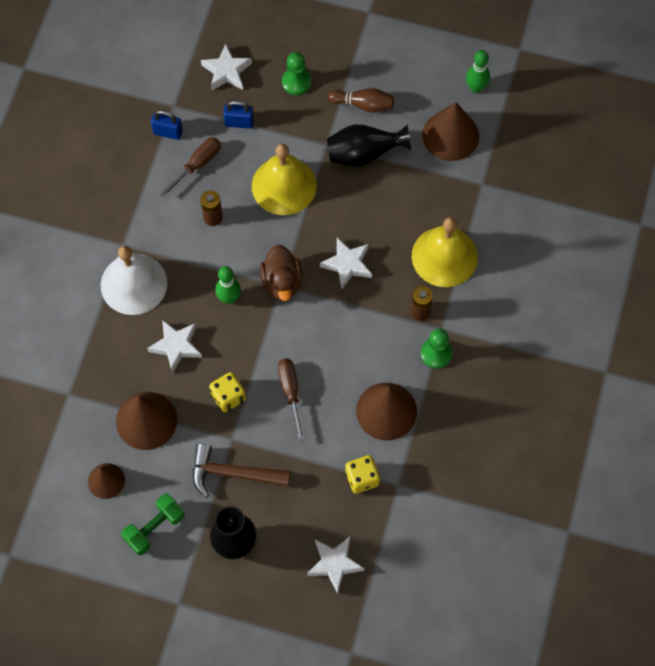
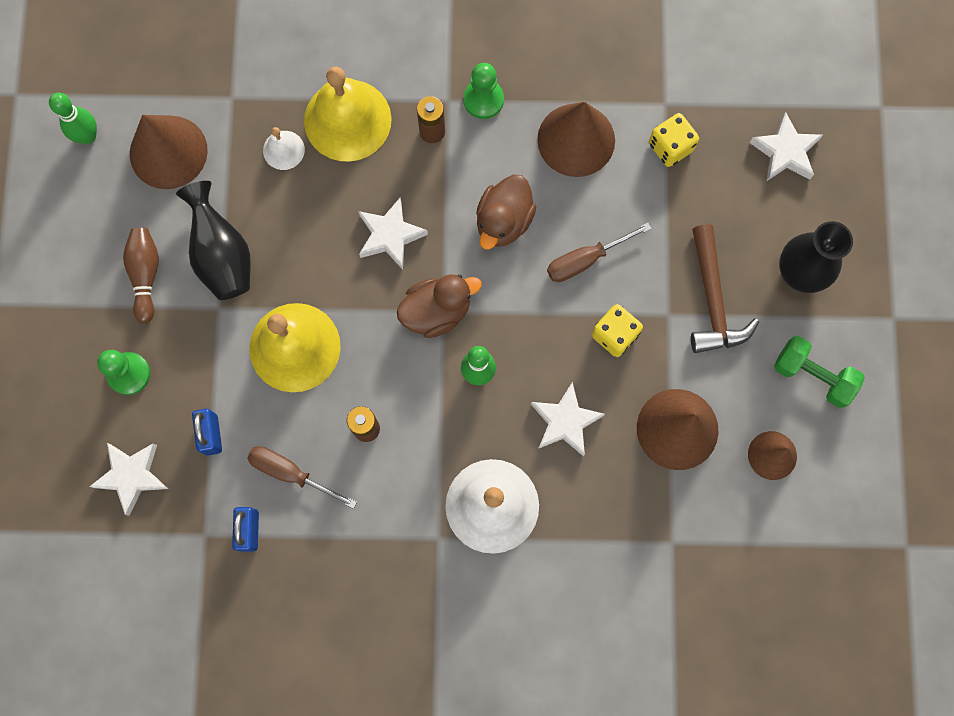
camera: 105 degrees left, 10 degrees up
(336, 343) = (503, 221): none -> brown duck
(432, 209) = (283, 150): none -> white bell

